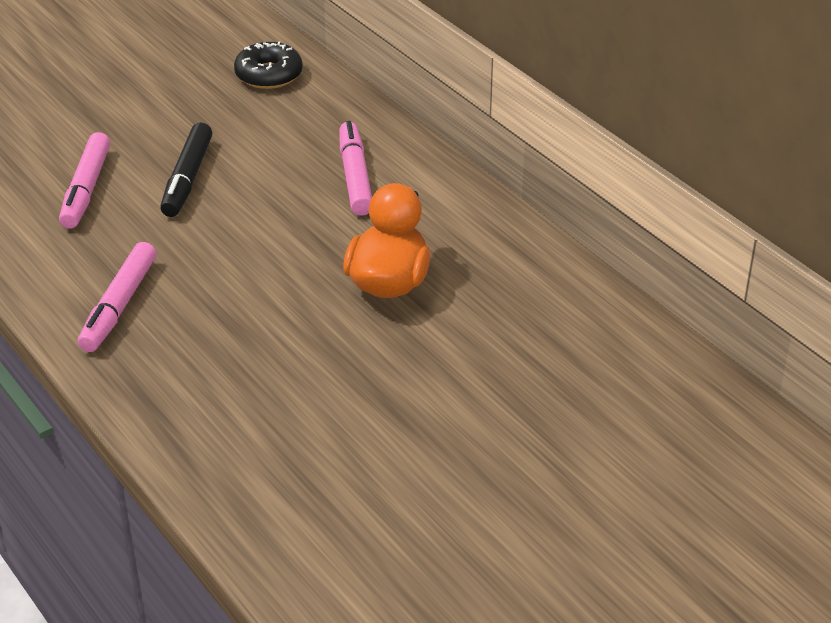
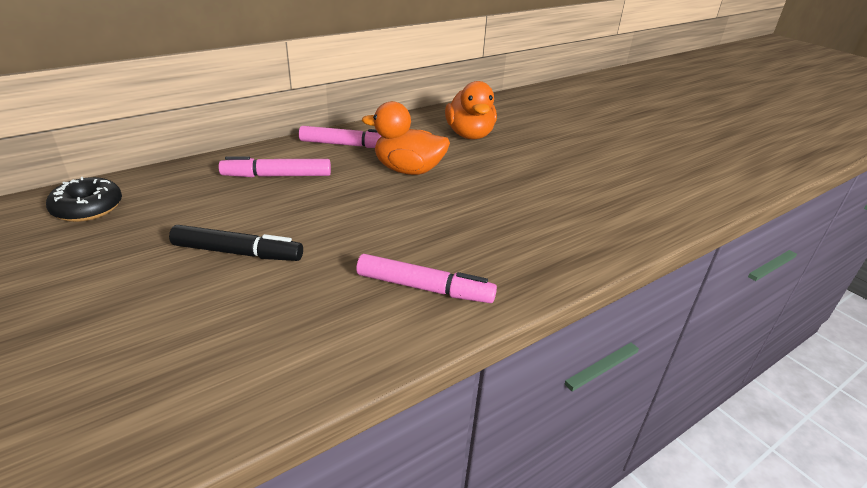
camera: 90 degrees left, 5 degrees down
(86, 189) = (223, 318): pink marker -> pink marker (347, 145)
(529, 344) = (470, 135): none -> orange duck

